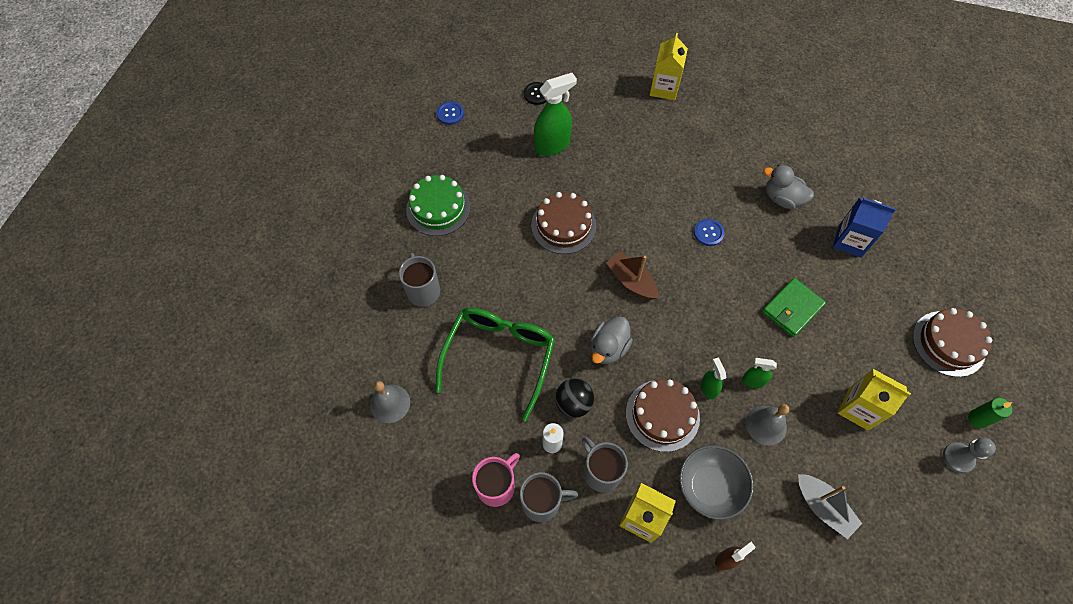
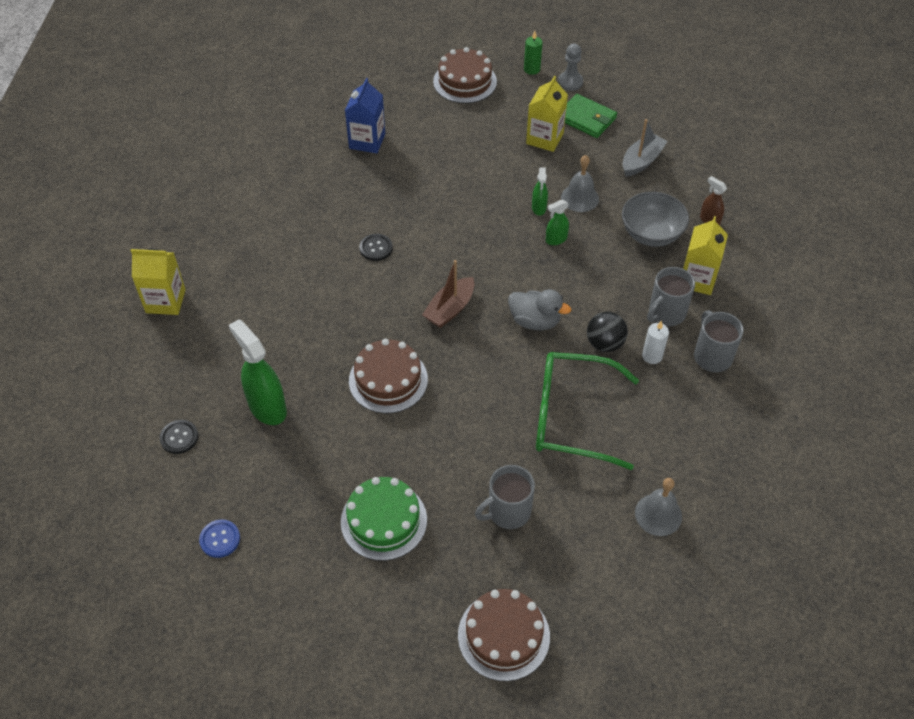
camera: 100 degrees left, 10 degrees down
(497, 486) = (710, 396): pink mug -> none
(662, 415) = (594, 272): brown cake -> brown cake (503, 635)
(708, 233) = (376, 248): blue button -> black button
(782, 198) = (322, 190): grey duck -> none
(792, 308) = (454, 182): green wallet -> green wallet (586, 118)

